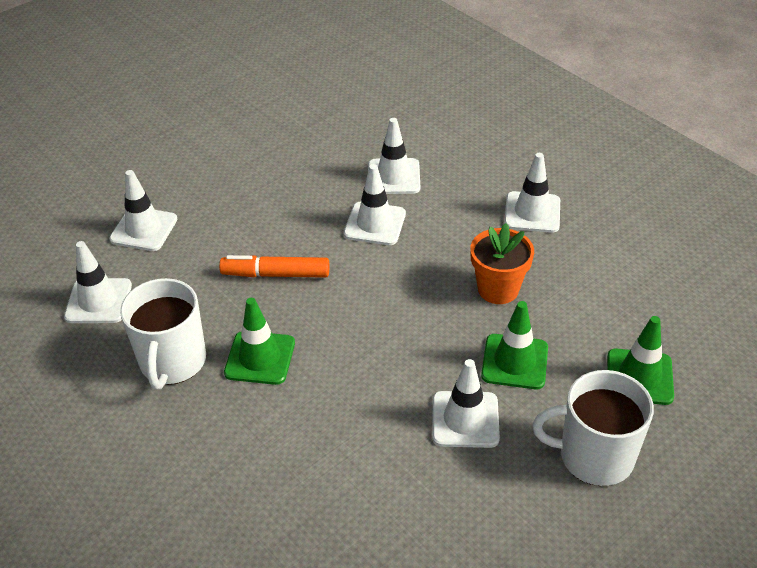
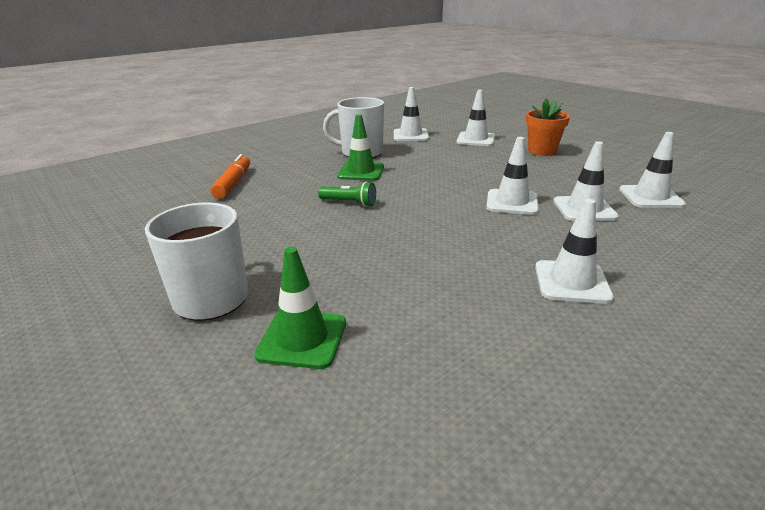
camera: 90 degrees right, 15 degrees down
(275, 274) = (441, 172): orange marker -> orange marker (233, 183)
(369, 364) = (349, 203): none -> green flashlight
(465, 419) = (282, 237): white traffic cone -> white traffic cone (650, 197)
(498, 289) = (437, 256): orange flower pot -> orange flower pot (542, 151)
(514, 362) = (340, 261): green traffic cone -> none

